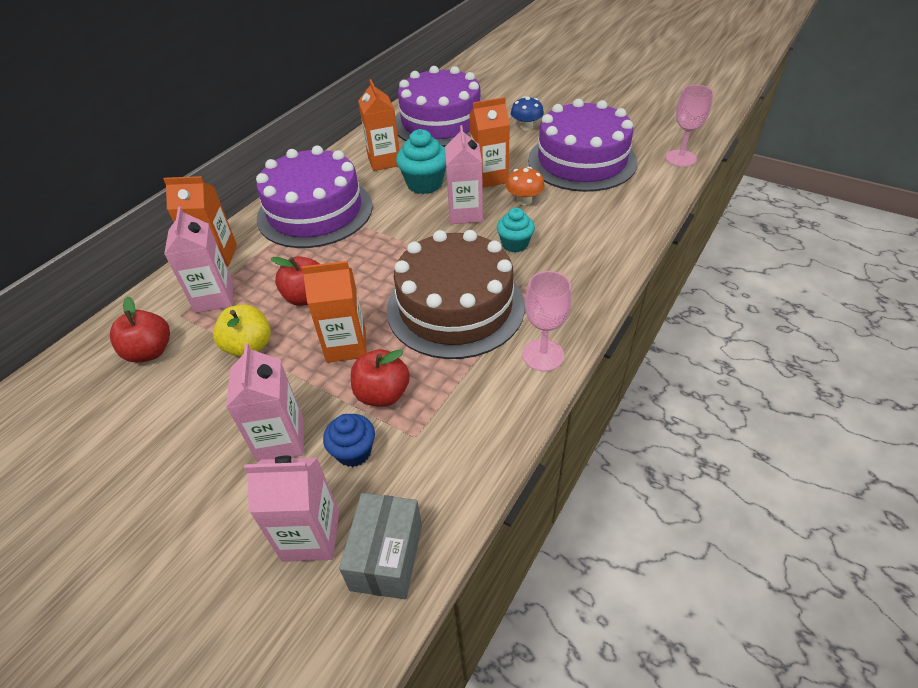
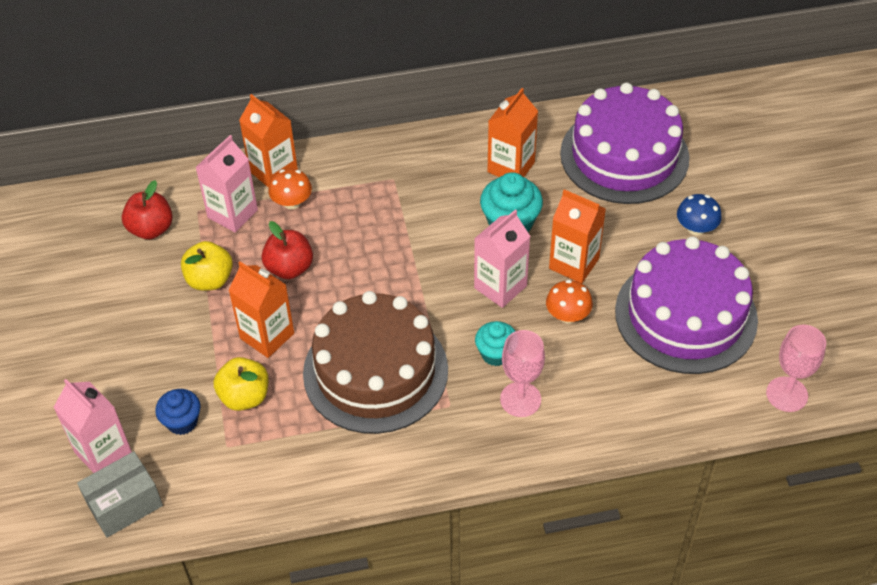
camera: 45 degrees right, 5 degrees up
(256, 263) = (292, 202): none -> orange mushroom
(281, 440) = (153, 373): pink carton -> none
(315, 211) = (389, 182): purple cake -> none
(383, 394) = (244, 397): red apple -> yellow apple
(543, 355) = (380, 468): pink goblet -> pink goblet (520, 399)

